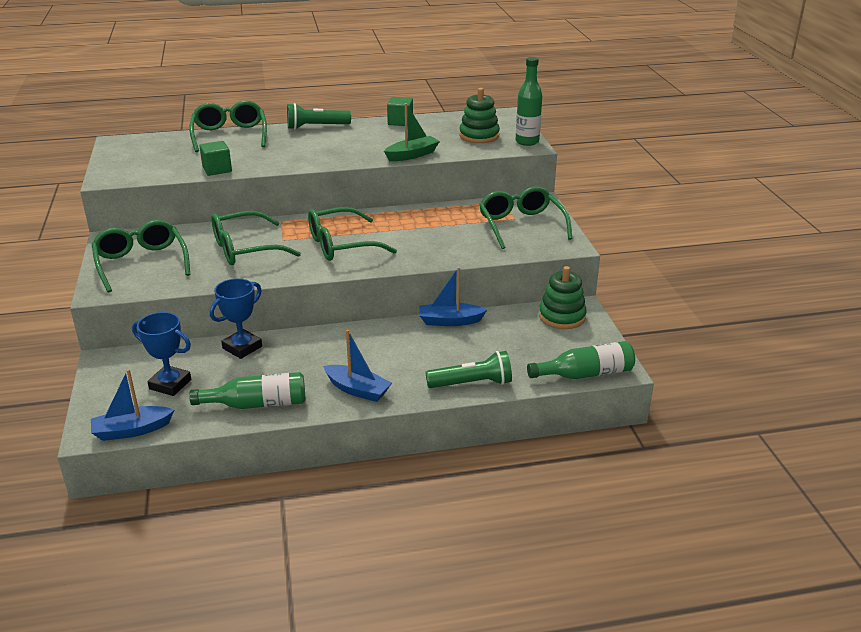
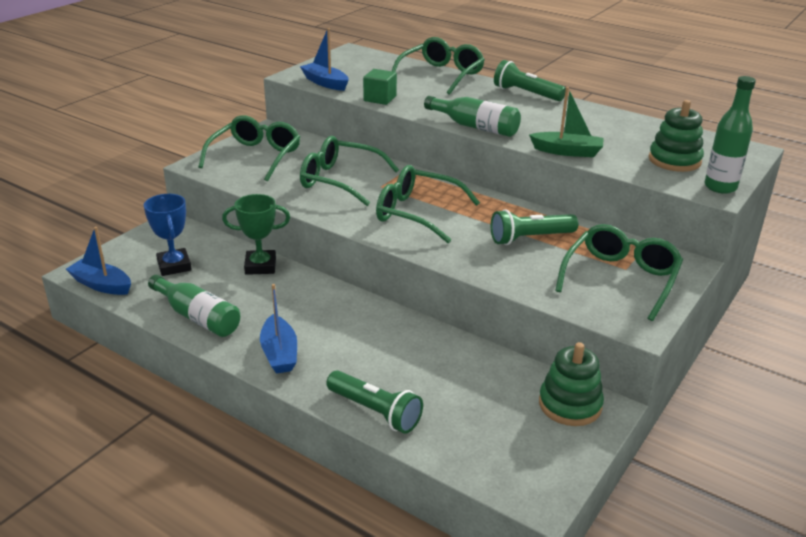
camera: 45 degrees right, 0 degrees up
(242, 347) = (260, 266): blue trophy -> green trophy
(400, 122) = (615, 117): green cube -> none
(436, 227) = (530, 238): none -> green flashlight
(450, 321) = (451, 342): blue boat -> blue boat (325, 83)
(585, 374) = (496, 479): green bottle -> green bottle (475, 127)

